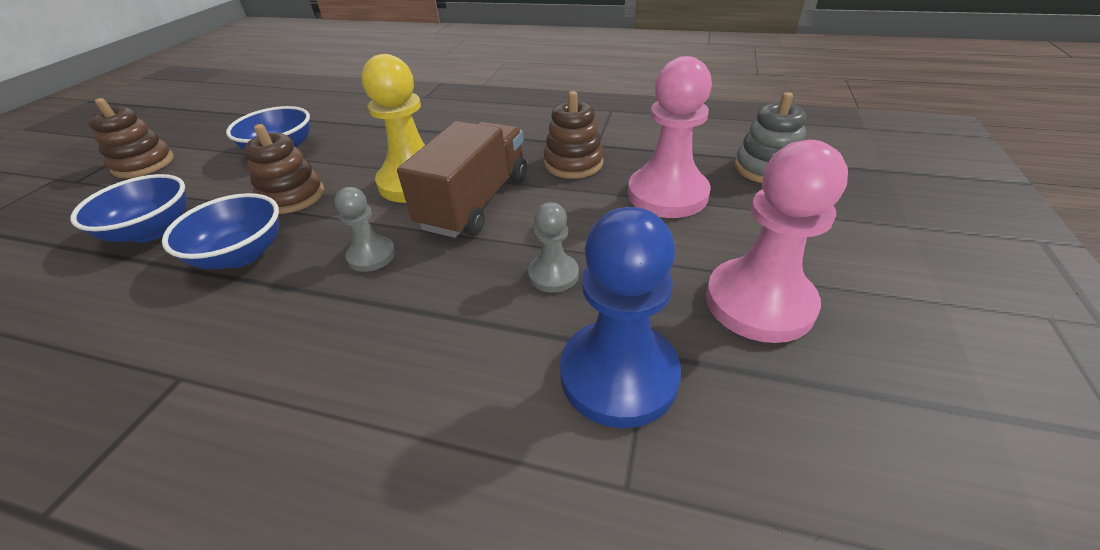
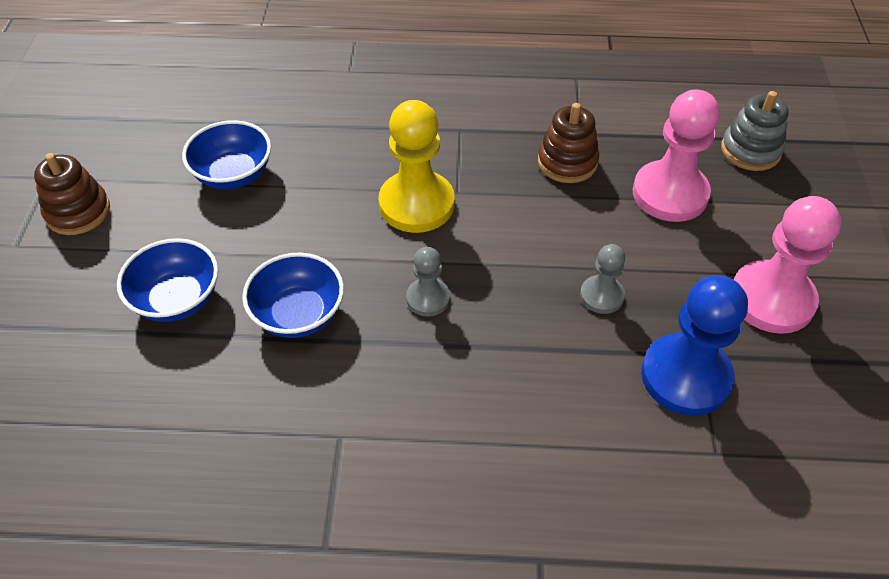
camera: 15 degrees left, 10 degrees up
(292, 196) = (297, 238): brown stacking toy -> none
(475, 202) = (493, 224): brown truck -> none

